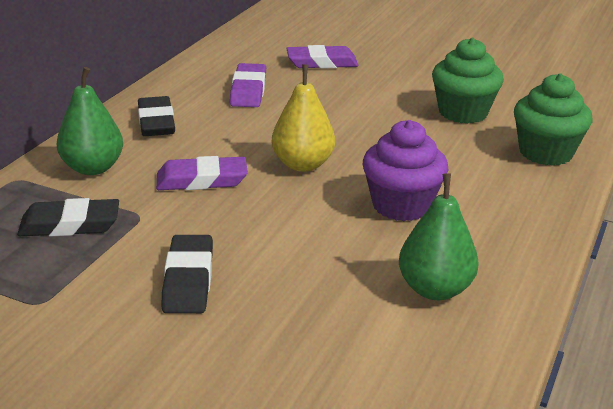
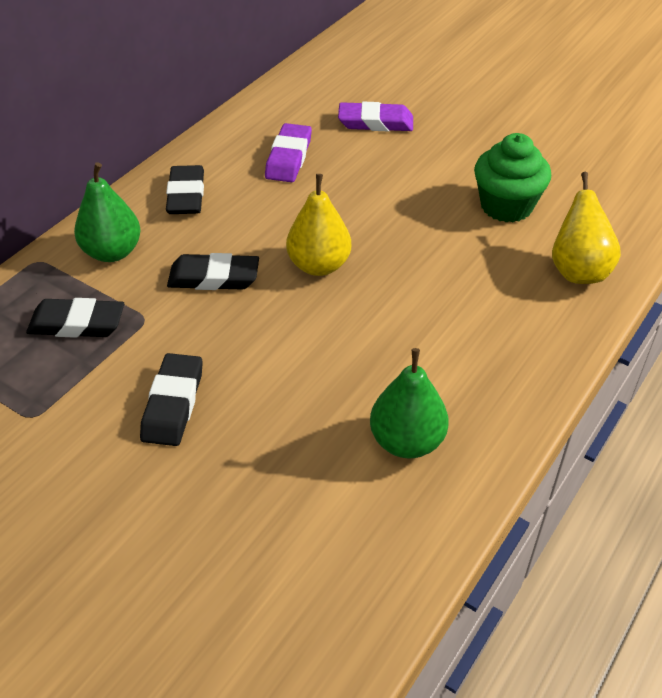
camera: 10 degrees right, 15 degrees up
(202, 180) = (214, 277): purple eraser -> black eraser
(401, 205) = (404, 329): purple cupcake -> none
(545, 152) = (578, 271): green cupcake -> yellow pear

